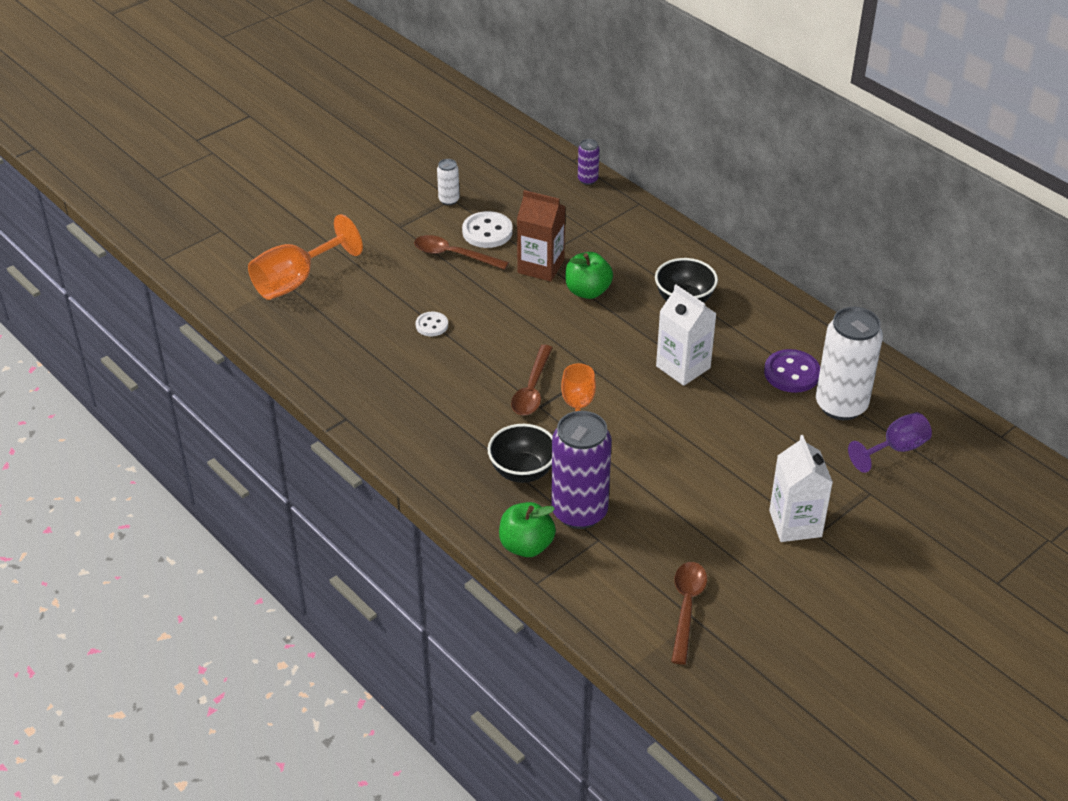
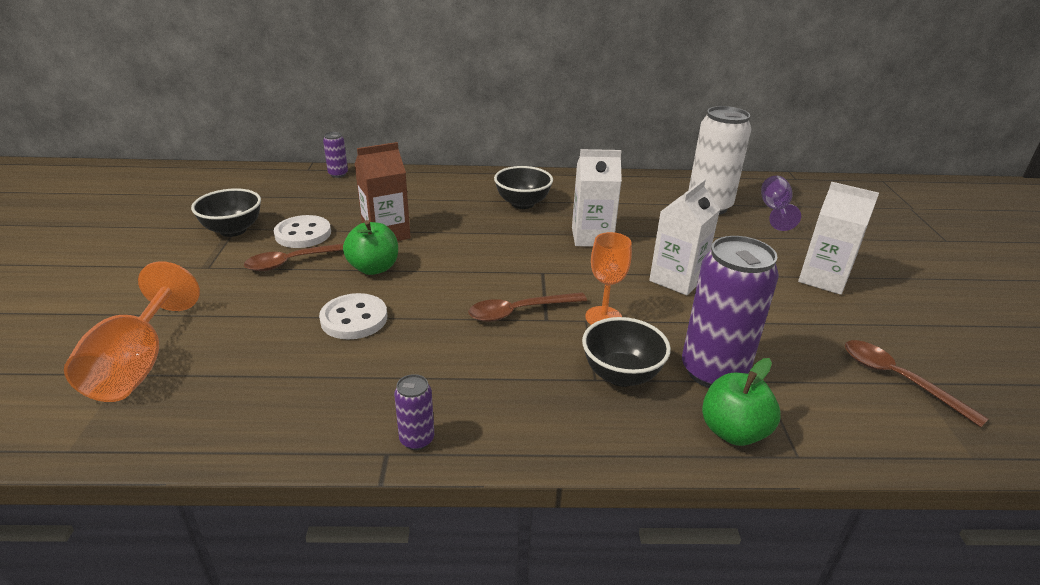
camera: 50 degrees left, 10 degrees down
(368, 422) = (417, 439): none -> purple can
(432, 325) = (354, 319): white button -> white button, size x1.65
(449, 200) = (233, 230): white can -> black bowl
(532, 389) = (519, 312): brown spoon -> brown spoon turned 105 degrees clockwise
(587, 291) = (448, 230): green apple -> green apple (374, 268)
(680, 443) = (677, 279): none -> white carton
(791, 373) = (654, 206): purple button -> none

